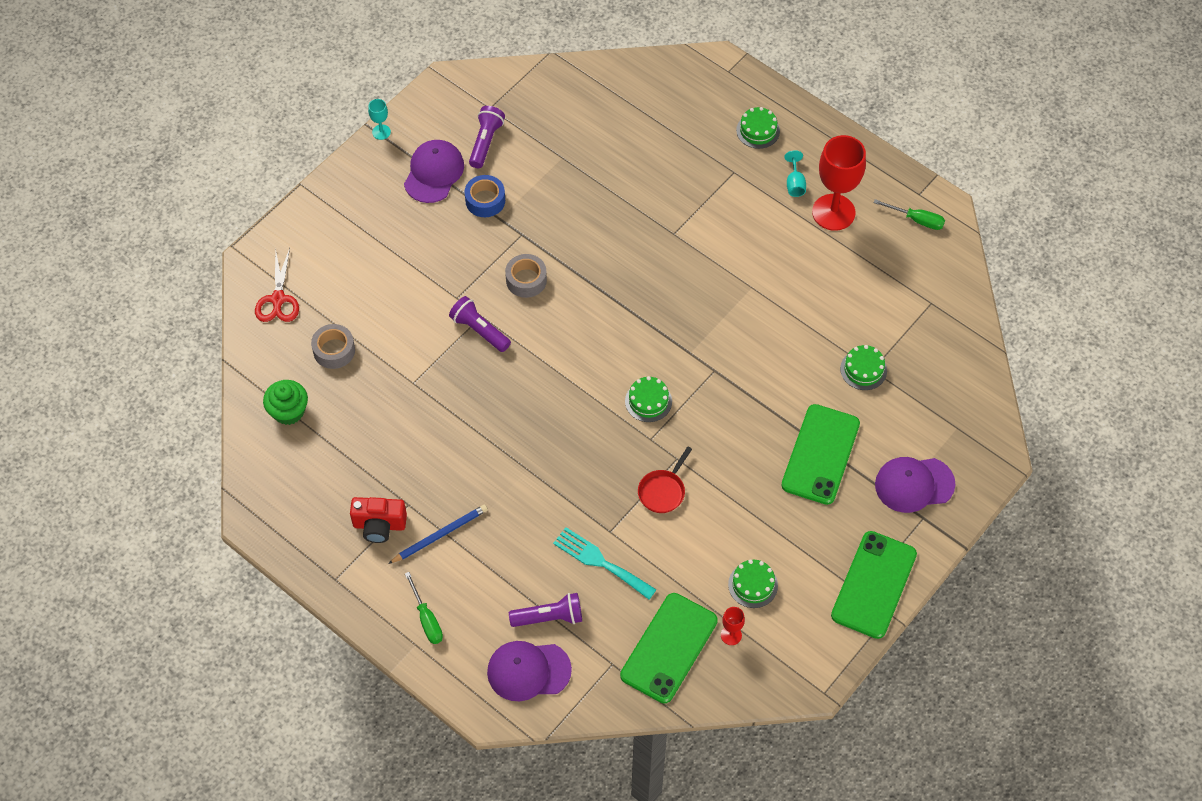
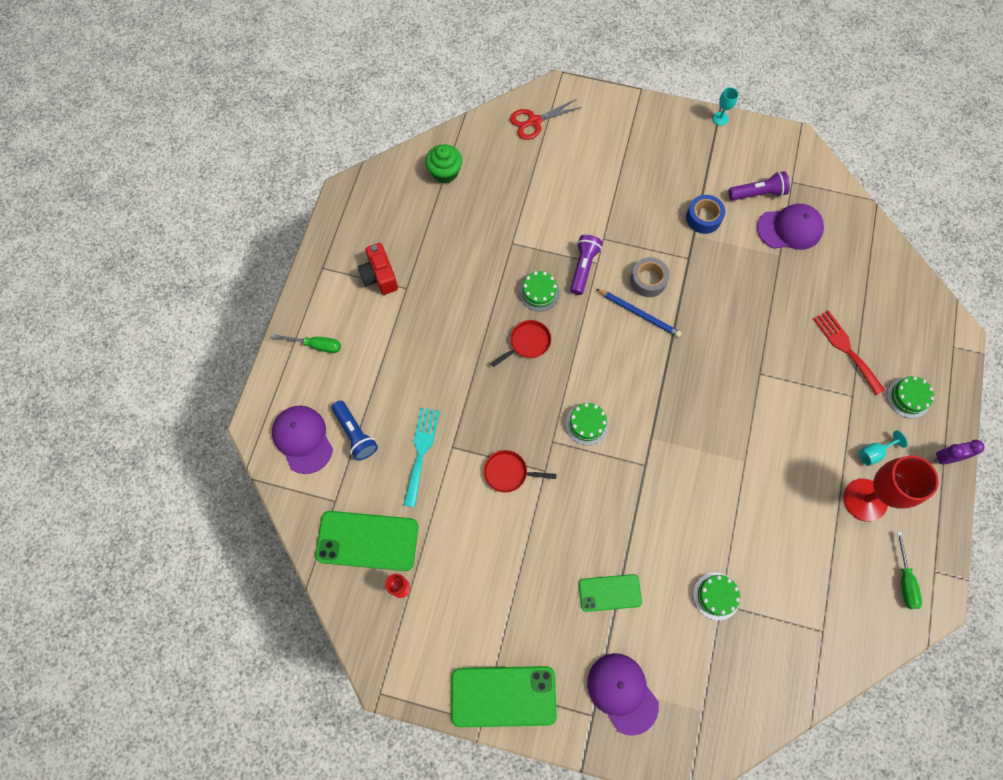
camera: 65 degrees right, 10 degrees up
(334, 350) = (511, 177): grey tape -> none
(426, 619) = (316, 345): green screwdriver -> green screwdriver turned 120 degrees counterclockwise
(434, 173) = (706, 171): purple cap -> purple cap (790, 229)
(440, 535) = (391, 322): blue pencil -> blue pencil (639, 314)
(534, 416) = (527, 343): none -> red pan
(549, 617) = (355, 434): purple flashlight -> blue flashlight
(686, 153) = (846, 349): none -> red fork
(753, 585) = (455, 586): green cake -> green cake (539, 292)
(820, 454) = (610, 593): green phone -> green phone, size x0.61
(826, 132) = (946, 458): none -> purple clock

